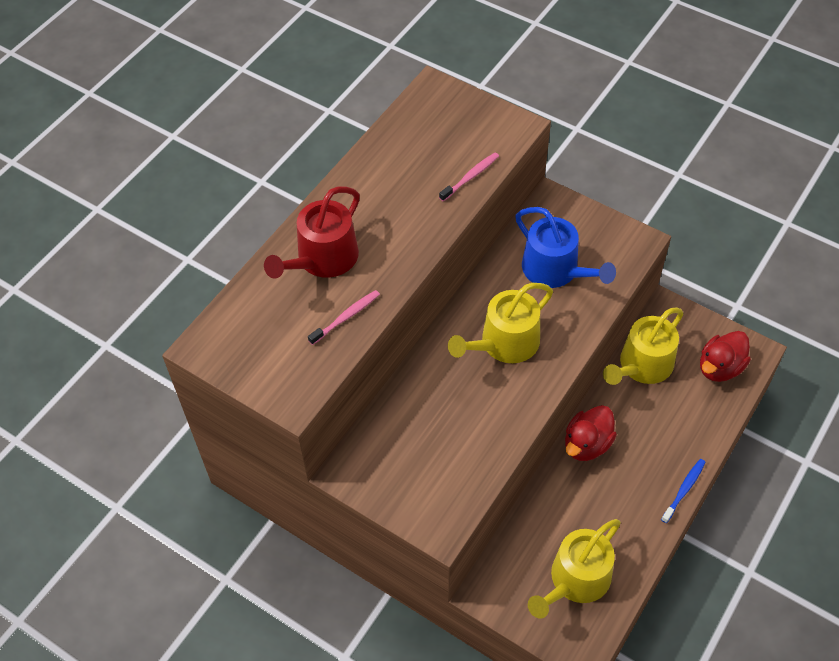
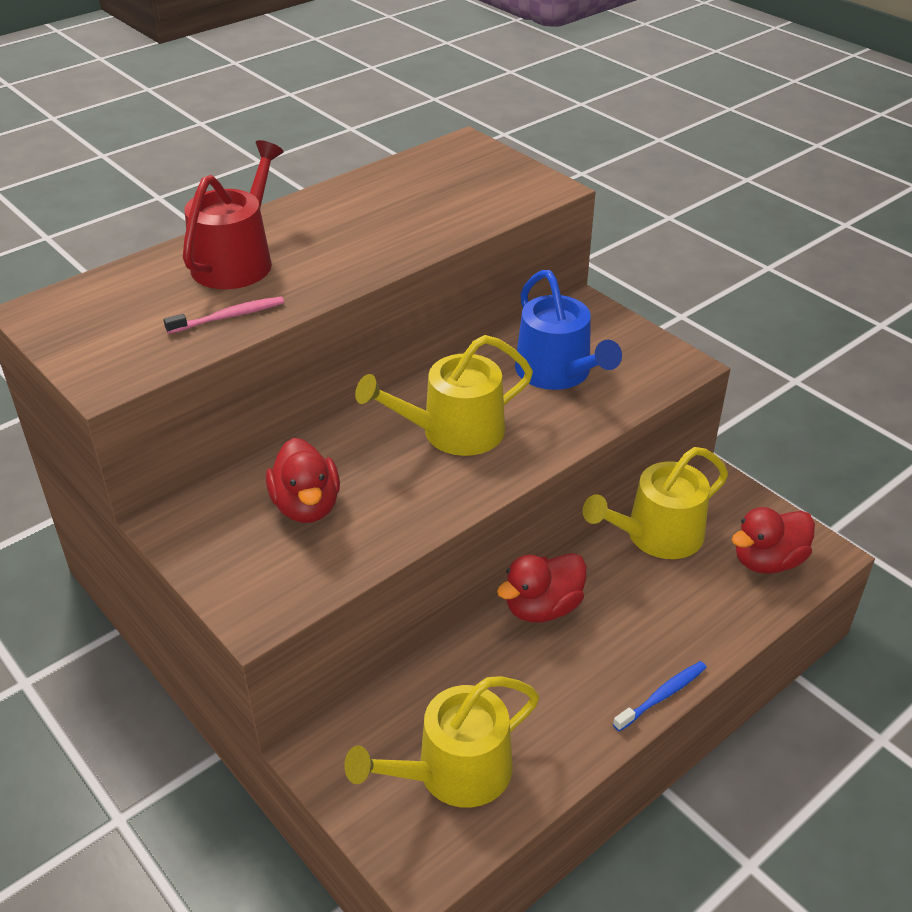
camera: 15 degrees right, 15 degrees down
(323, 259) = (237, 260): red watering can -> red watering can turned 150 degrees clockwise
(432, 433) = (306, 506): none -> red duck
(470, 177) = (466, 221): pink toothbrush -> none

